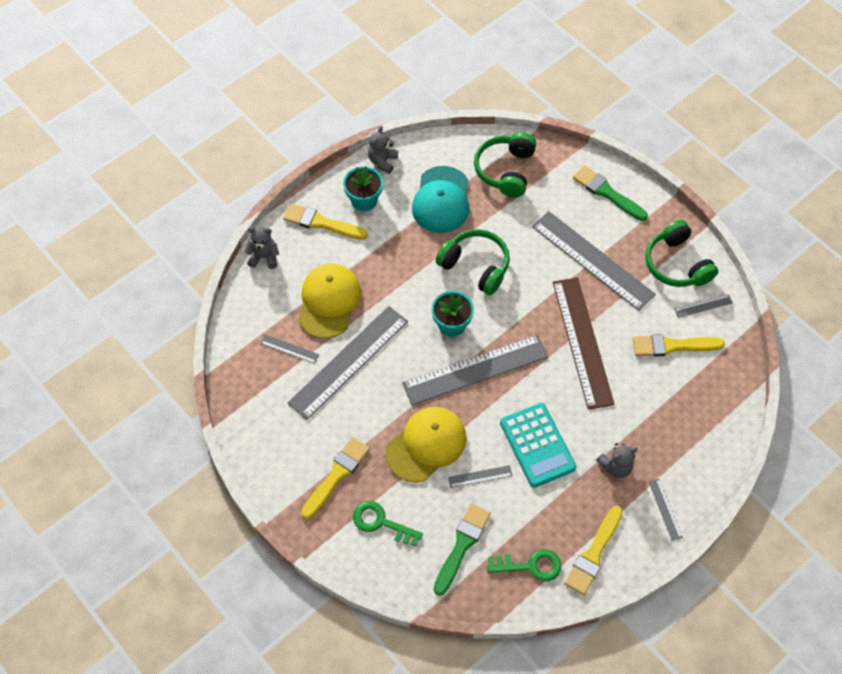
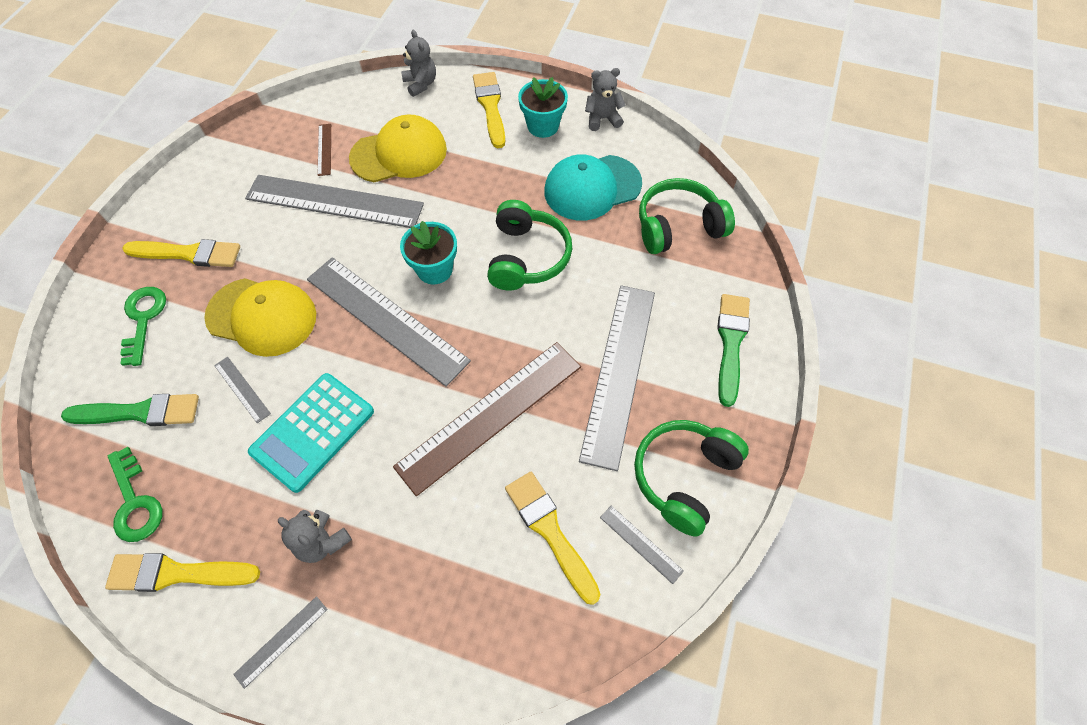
camera: 60 degrees right, 0 degrees up
(289, 349) = (324, 149): grey ruler -> brown ruler

